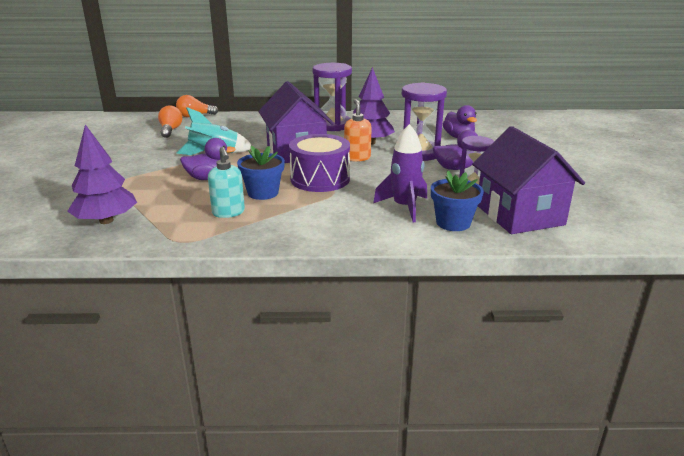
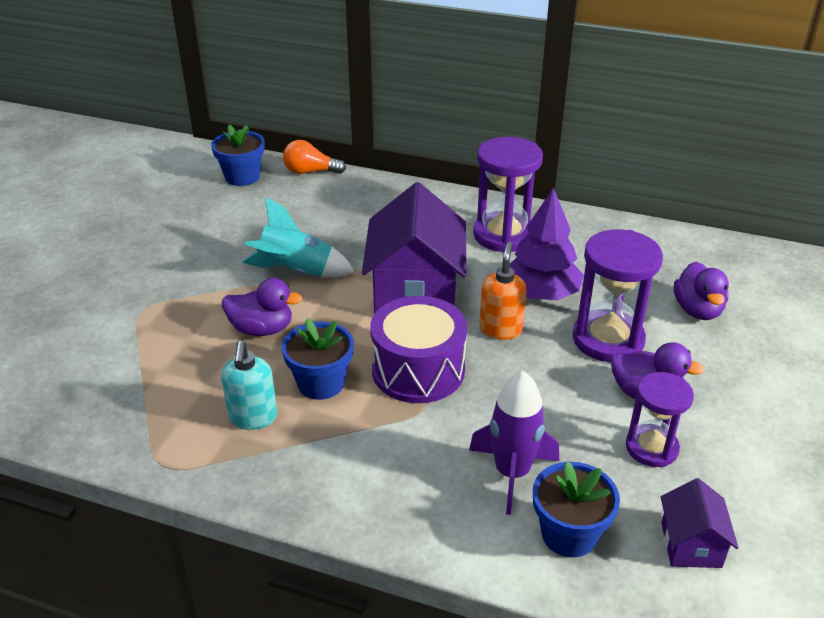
camera: 20 degrees right, 10 degrees up
(106, 220) = (93, 393): purple tree -> none
(150, 123) = (242, 177): none -> blue flower pot
(170, 130) = (261, 201): orange light bulb -> none
(519, 215) = (691, 544): purple house -> purple house, size x0.48

